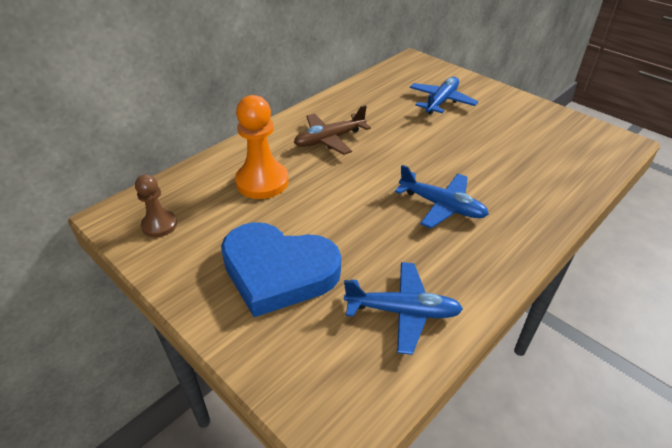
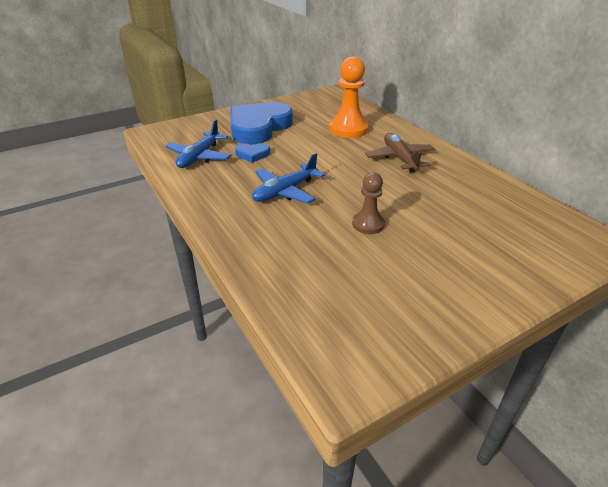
camera: 105 degrees right, 5 degrees down
(159, 225) = (318, 101): brown pawn -> brown pawn (368, 224)
(369, 254) = (252, 154): none -> blue heart
(441, 101) = (474, 236): blue plane -> none

